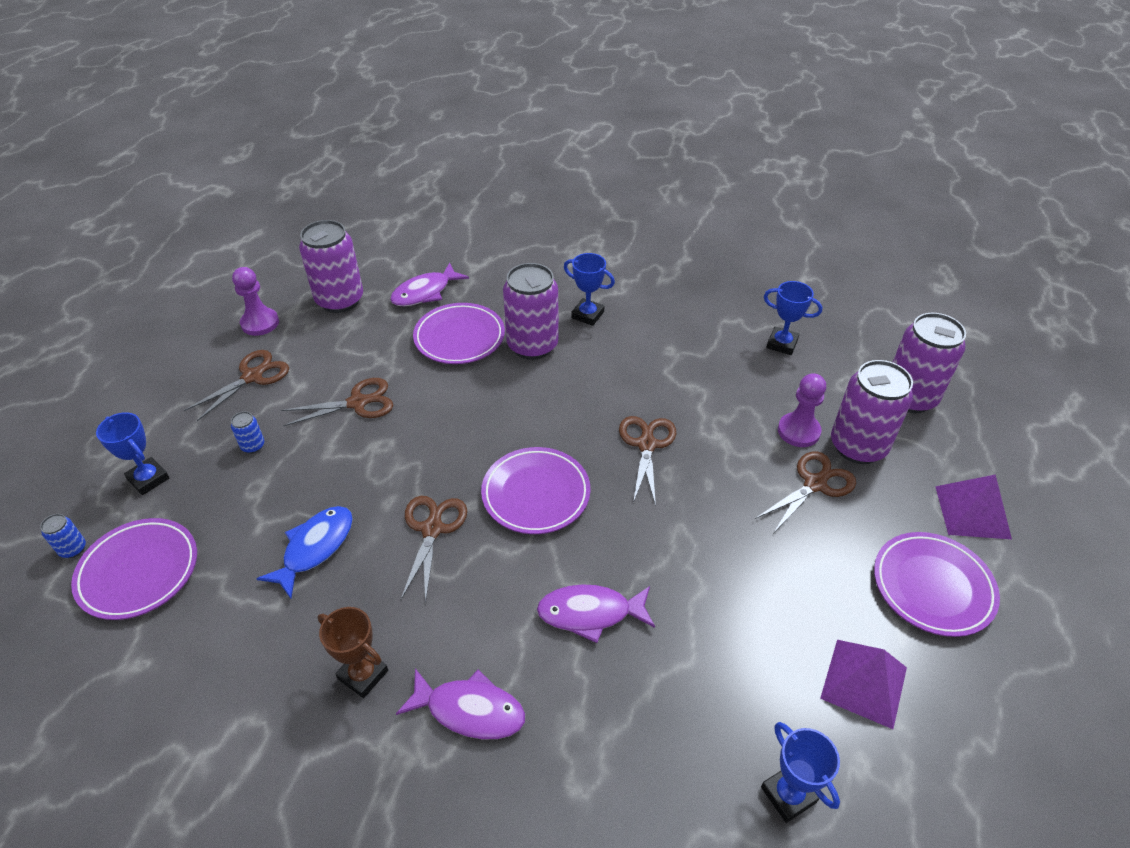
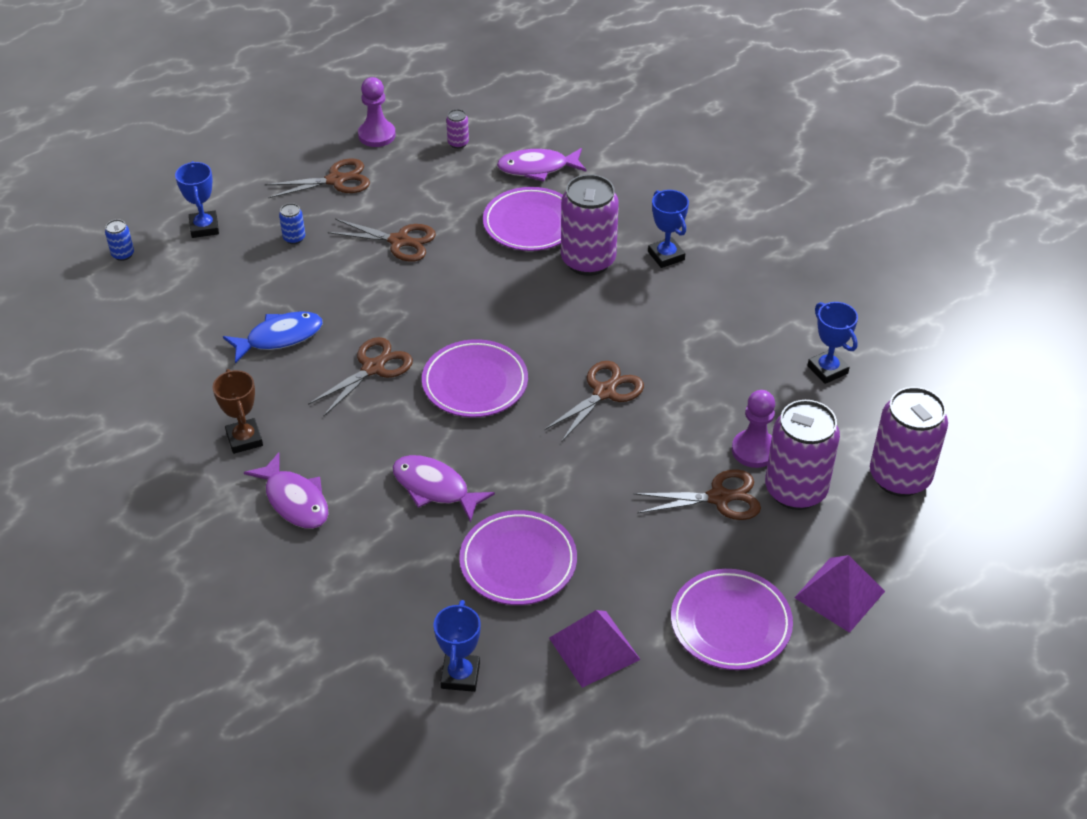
camera: 35 degrees right, 0 degrees up
(139, 571) = (153, 292): purple plate -> purple plate (518, 562)
(340, 300) = (458, 143): purple can -> purple can, size x0.42

